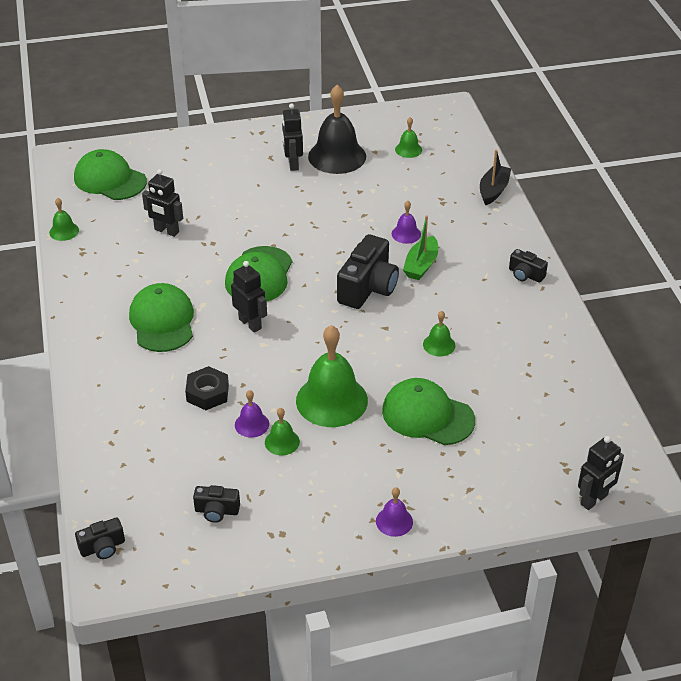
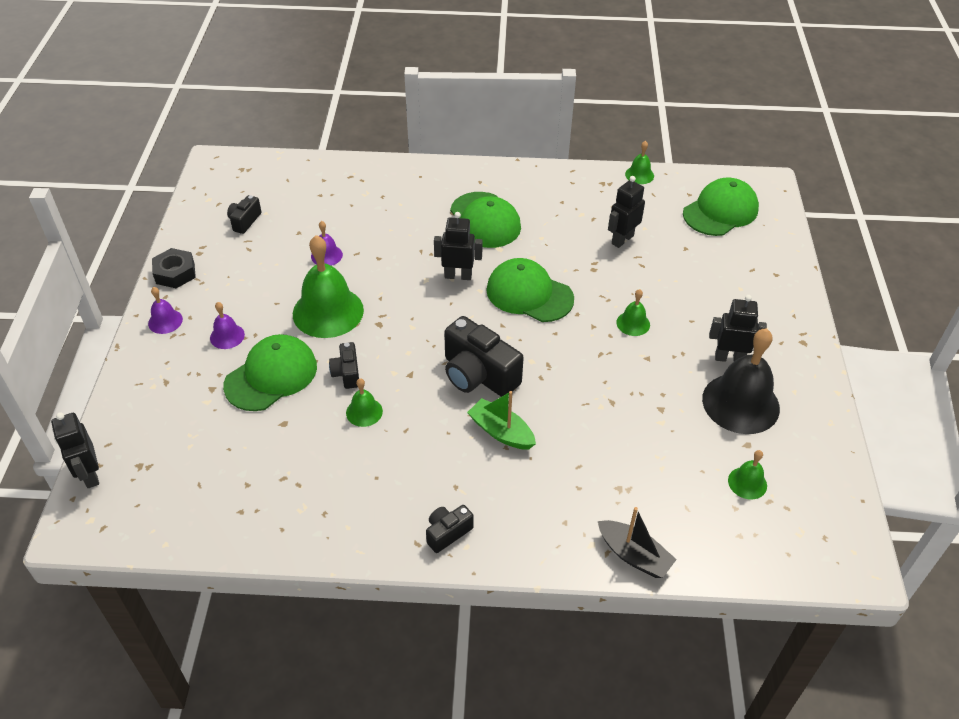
camera: 105 degrees right, 5 degrees up
(102, 547) = (248, 162): black camera -> black camera (347, 373)
(162, 321) = (485, 220): green cap -> green cap turned 60 degrees clockwise
(207, 393) = (378, 235): black nut -> black nut (175, 273)
(250, 324) = (458, 276): black robot -> black robot turned 150 degrees counterclockwise
(282, 442) = (295, 270): green bell -> green bell (633, 323)
(406, 234) = (564, 433): purple bell -> purple bell (227, 336)

